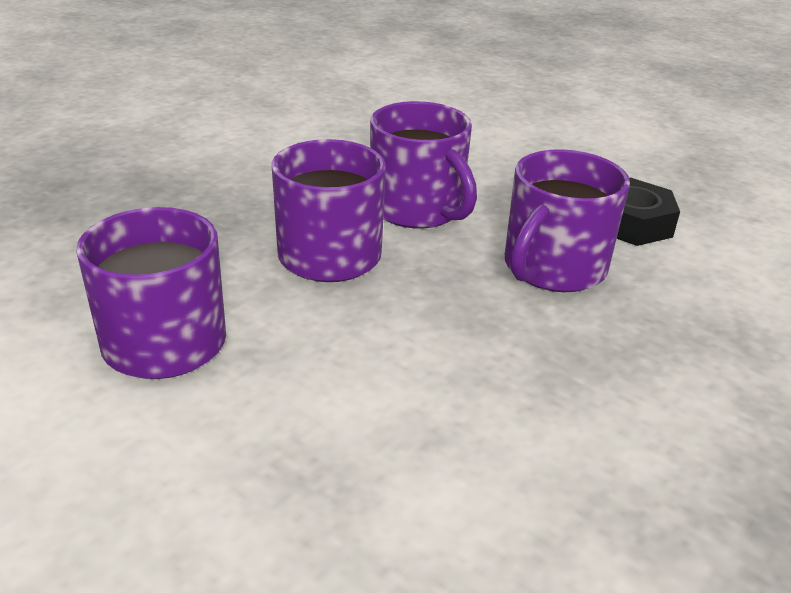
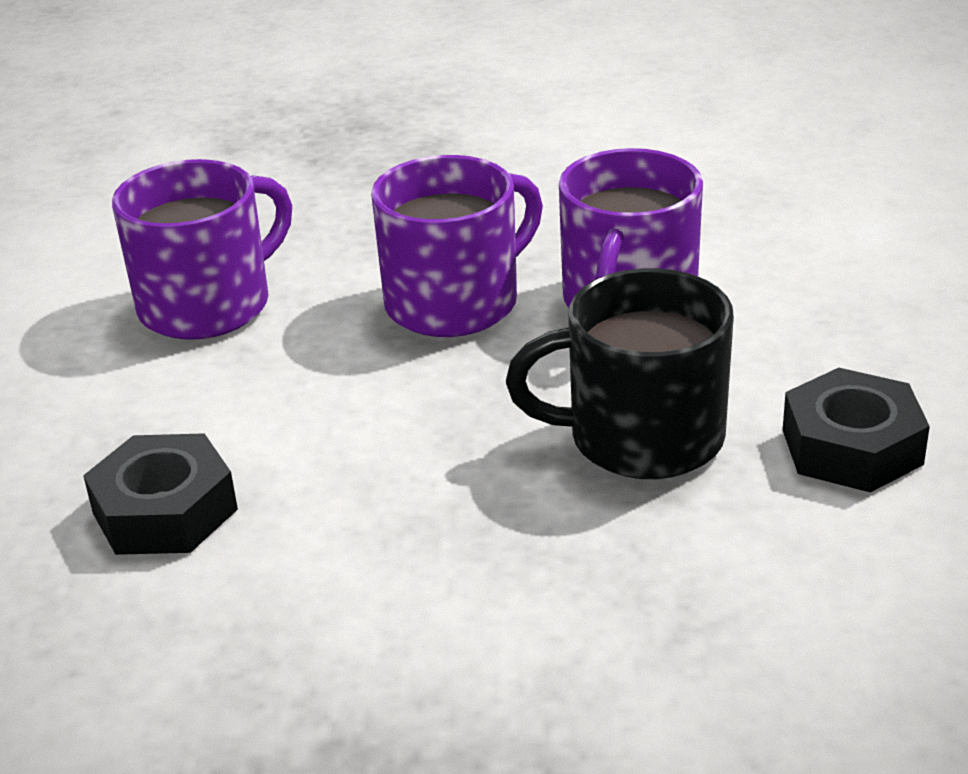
camera: 55 degrees right, 0 degrees up
(405, 482) = (165, 511): none -> black nut
(553, 268) = (642, 437): purple mug -> black mug

